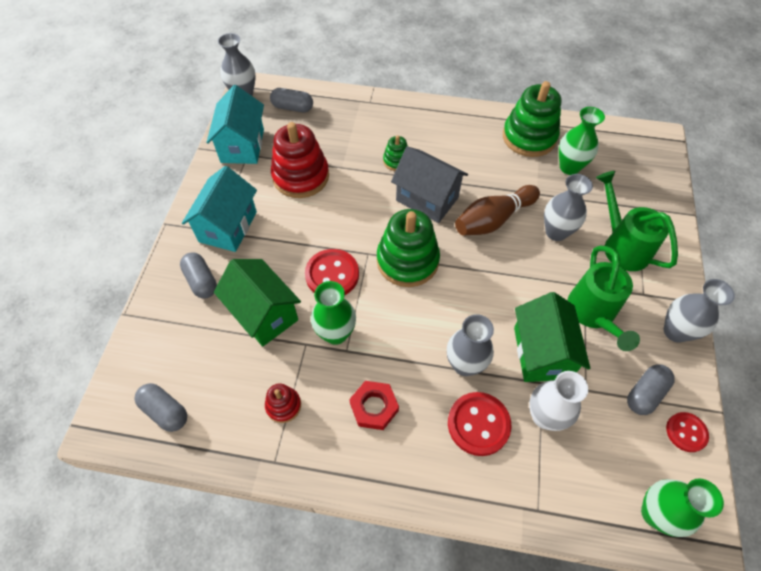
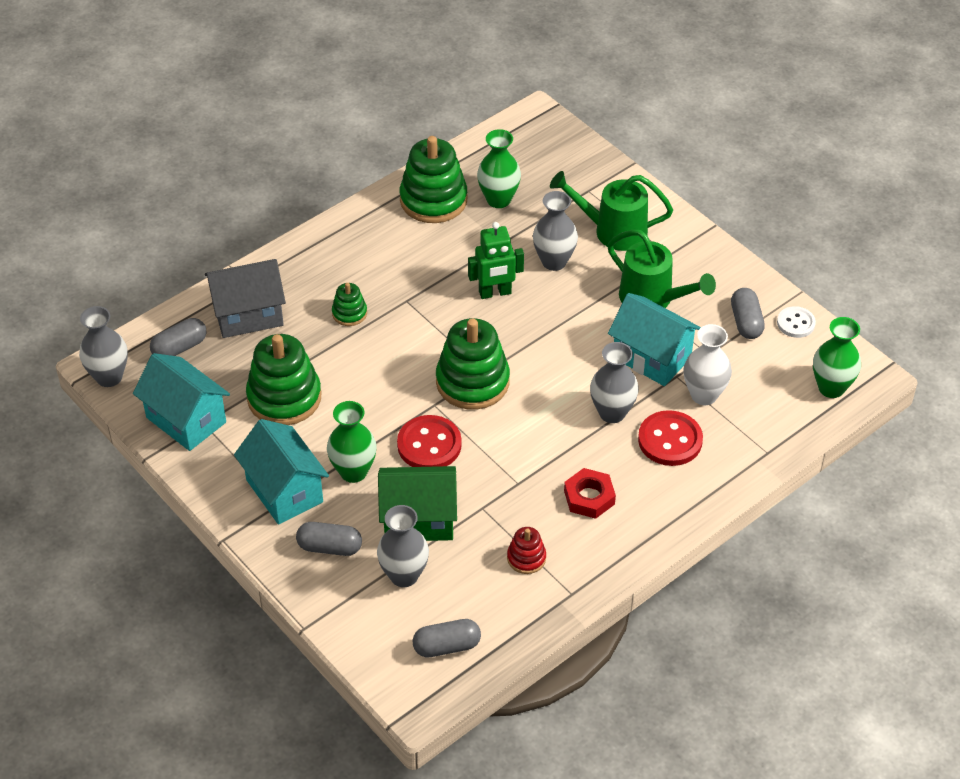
camera: 50 degrees left, 10 degrees down
(301, 176) = (284, 397): red stacking toy -> green stacking toy
(336, 333) = (493, 480): green vase -> green vase (353, 472)
(427, 199) = (420, 322): grey house -> grey house (248, 315)
(493, 219) = (495, 293): brown bowling pin -> green robot
(541, 353) = (651, 357): green house -> turquoise house
(675, 331) = (718, 263): grey vase -> grey vase (404, 575)
(686, 432) = (796, 323): red button -> white button

